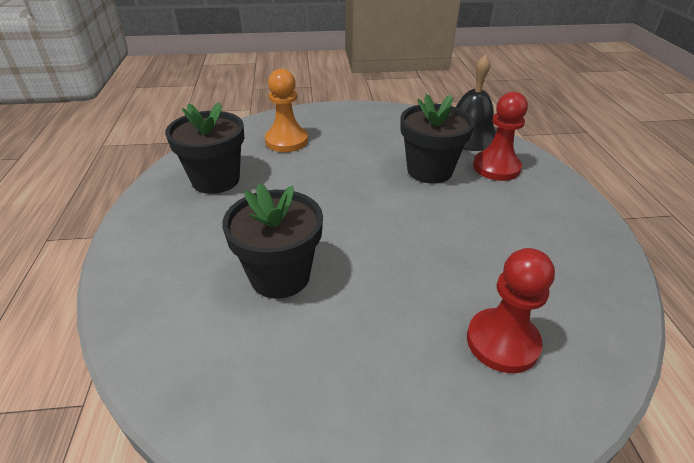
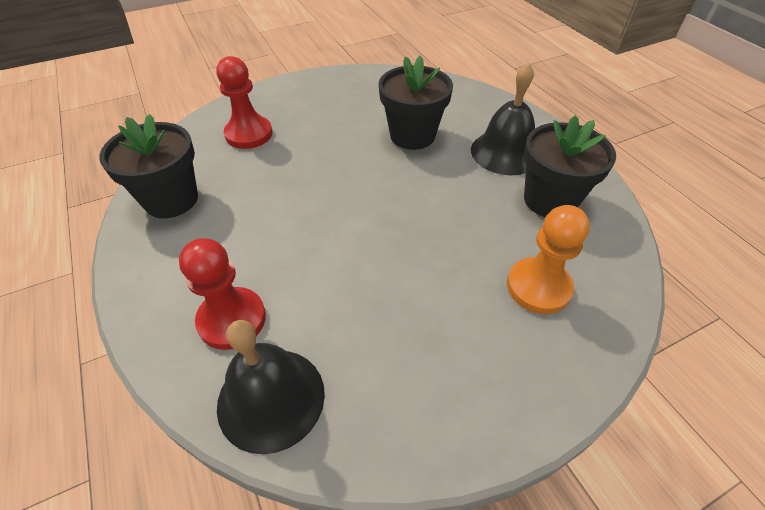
camera: 160 degrees right, 10 degrees up
(201, 228) = (505, 152): none -> black bell
(429, 170) = (323, 285): black flower pot -> black flower pot (171, 200)

